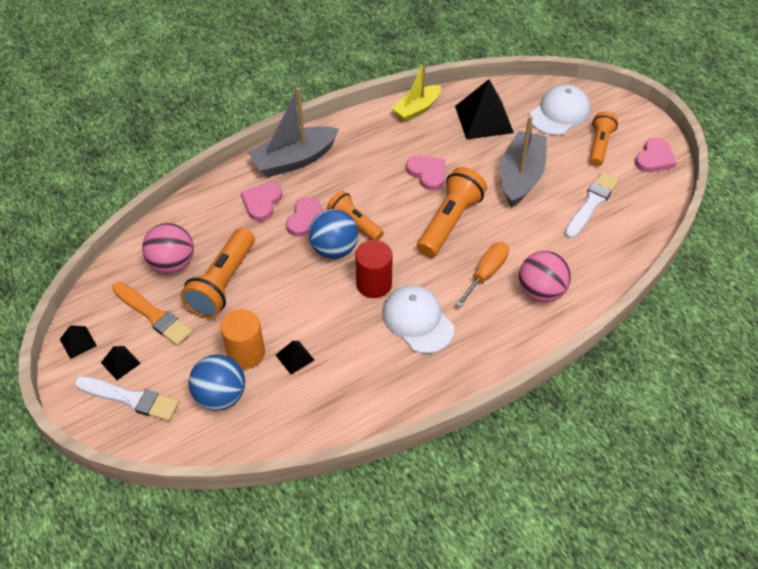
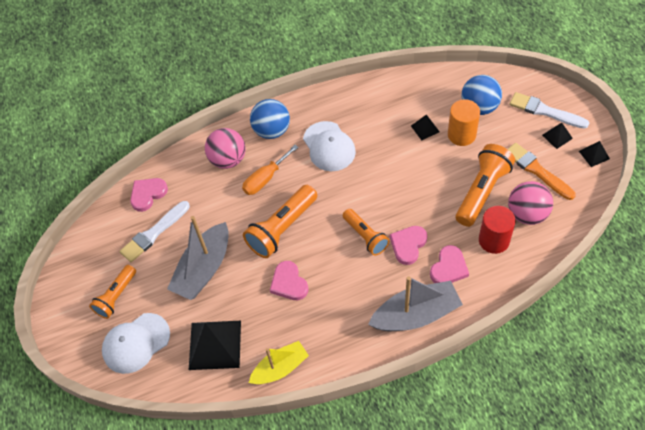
camera: 165 degrees left, 5 degrees up
(334, 249) = (386, 213): blue ball -> blue ball (272, 131)
(374, 284) = (357, 179): red cylinder -> red cylinder (494, 240)
(654, 158) = (74, 275): pink heart -> pink heart (148, 194)

